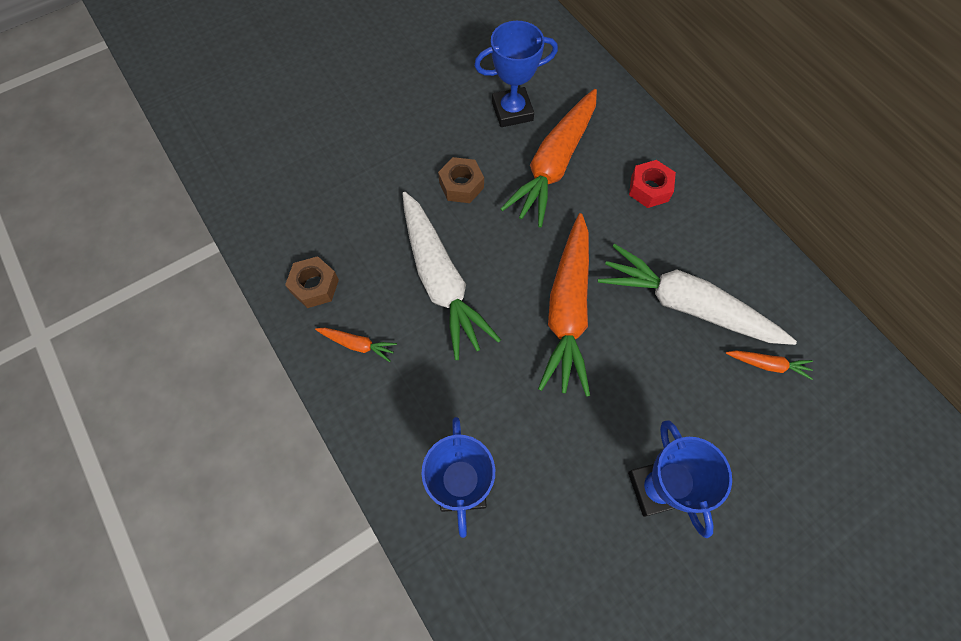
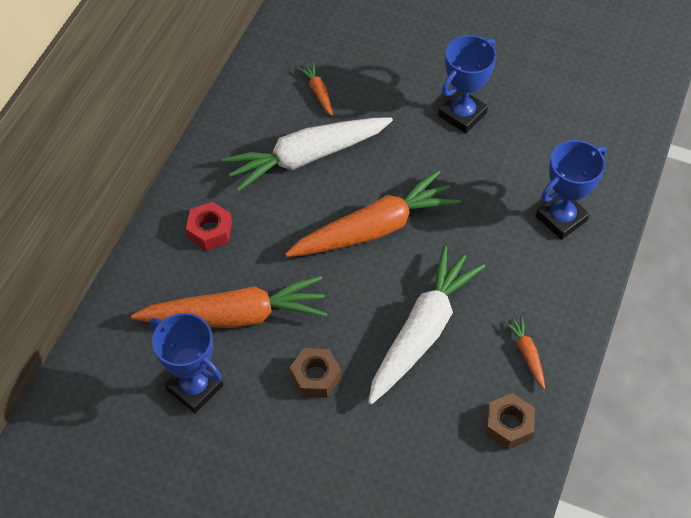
camera: 125 degrees left, 10 degrees down
(686, 305) = (306, 157): white carrot -> white carrot turned 75 degrees clockwise

